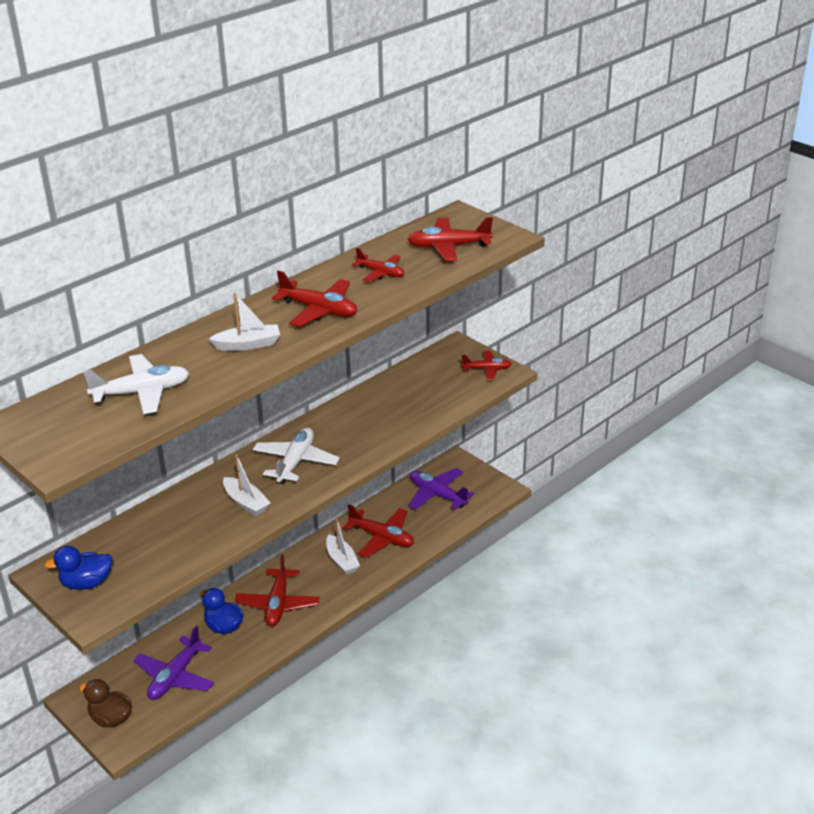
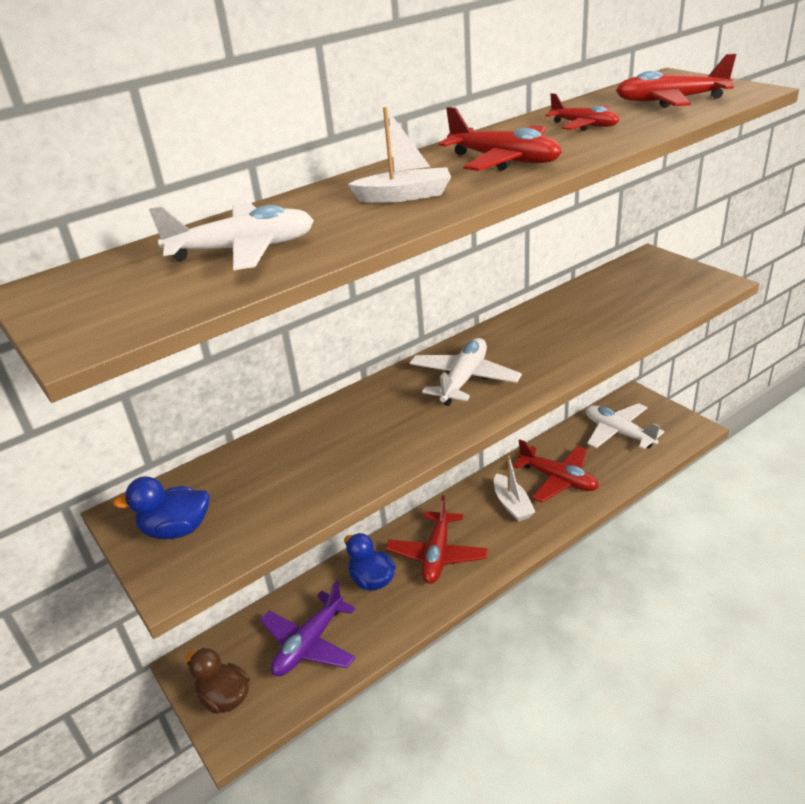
camera: 10 degrees right, 0 degrees up
(246, 502) = (399, 427): white boat -> none
(437, 495) = (618, 433): purple plane -> white plane
(487, 369) = (694, 280): red plane -> none

